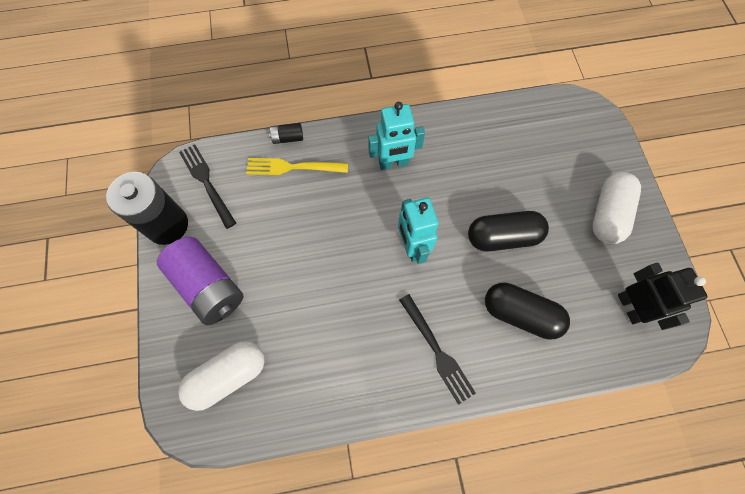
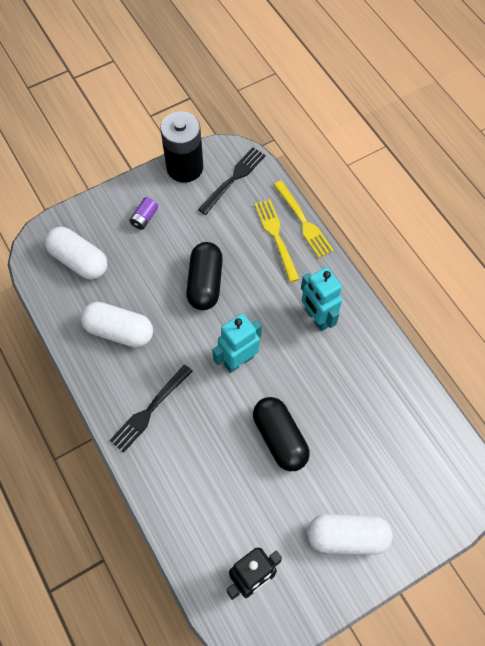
camera: 70 degrees right, 5 degrees down
(208, 286) = (144, 218): purple battery -> purple battery, size x0.44
(287, 138) = (304, 222): black battery -> yellow fork
(335, 356) = (119, 331): none -> white capsule
(520, 314) = (208, 473): black capsule -> black capsule (205, 283)

